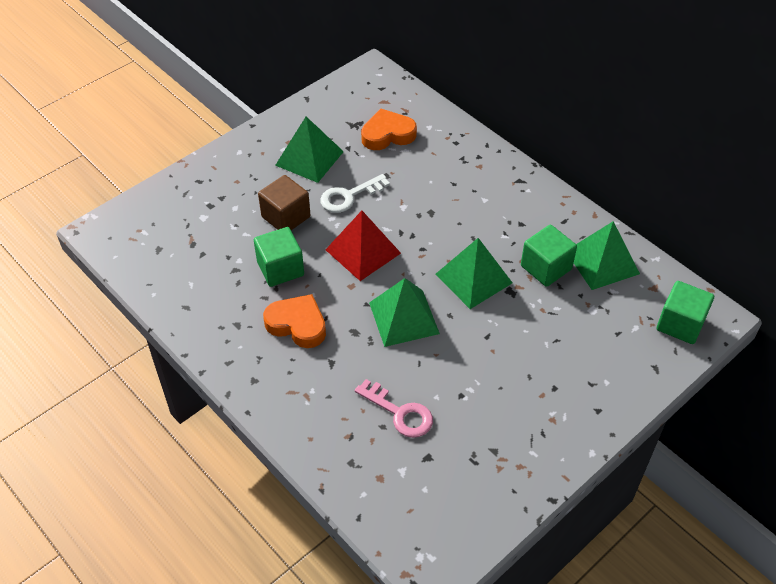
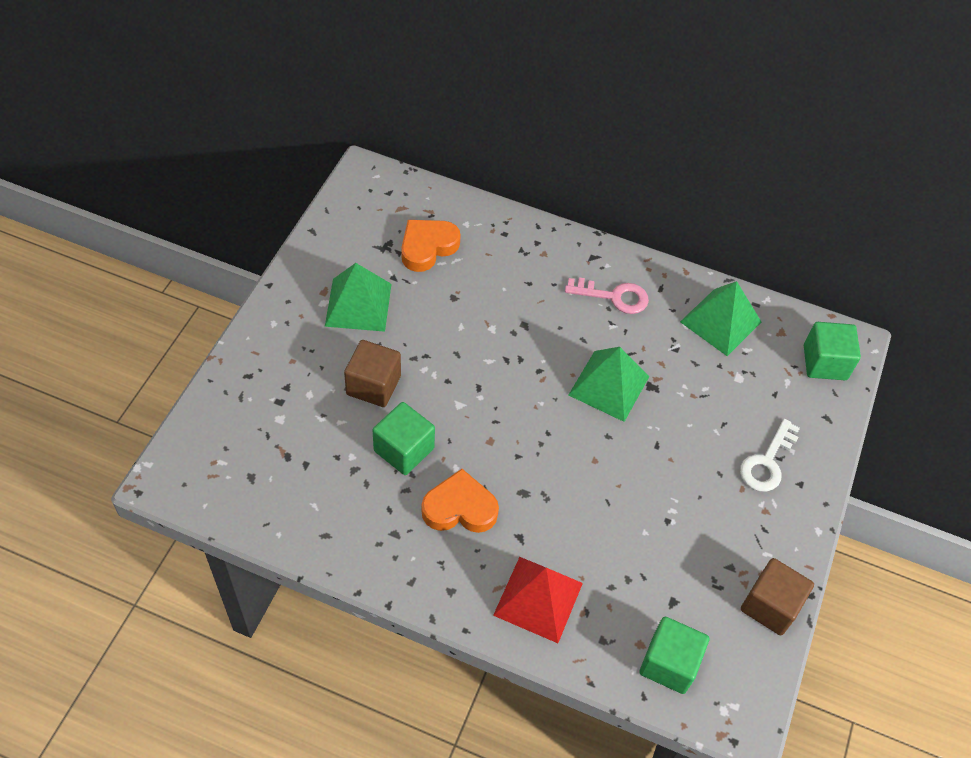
camera: 30 degrees left, 5 degrees up
(349, 196) = (428, 336): white key -> white key (767, 462)
(363, 251) = (480, 396): red pyramid -> red pyramid (538, 599)
(399, 413) = (619, 565): pink key -> pink key (613, 296)
(404, 318) = (565, 457): green pyramid -> none
(511, 493) = (770, 605): none -> brown cube
(546, 267) = (671, 347): green cube -> green cube (669, 663)

